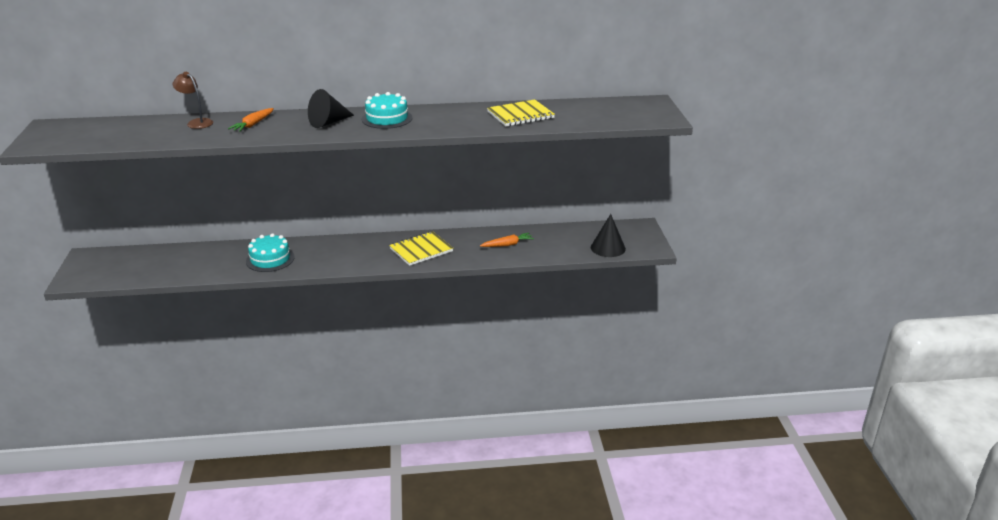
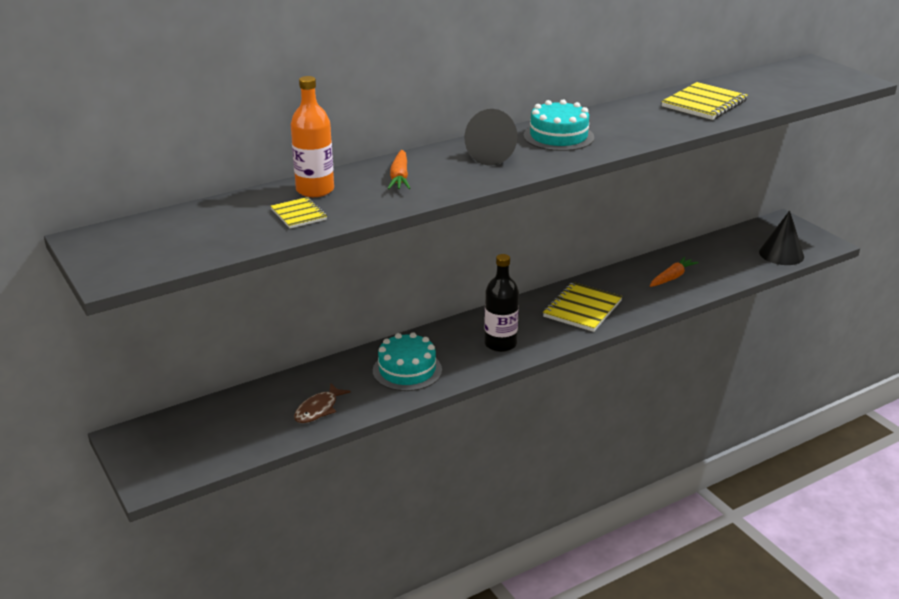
camera: 25 degrees left, 0 degrees up
(166, 134) = (298, 214): none -> yellow notebook
(196, 122) = (315, 190): brown lamp -> orange bottle
(196, 267) = (318, 409): none -> brown fish
(343, 258) = (500, 344): none -> black bottle

